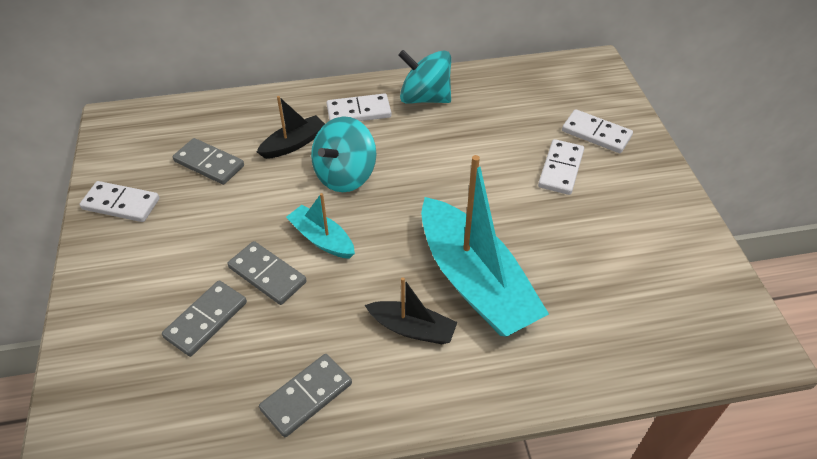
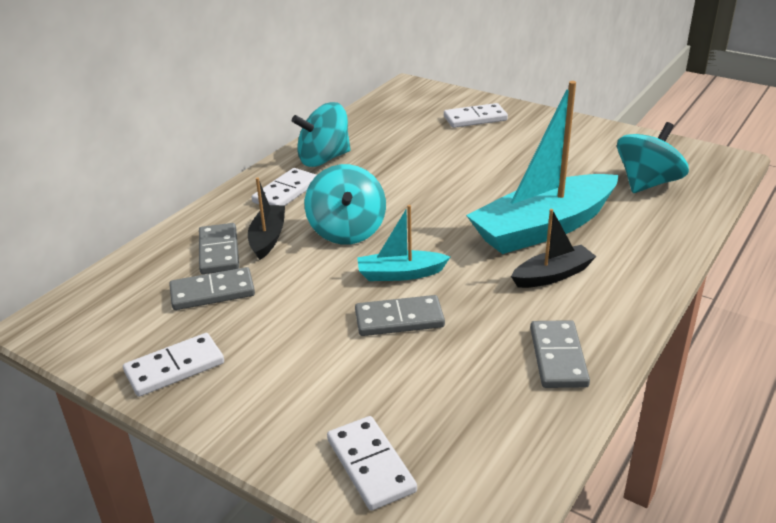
camera: 45 degrees left, 15 degrees down
(206, 320) = (404, 376): grey domino -> grey domino (219, 251)
(474, 281) = (543, 228): turquoise boat -> turquoise boat turned 135 degrees clockwise
(560, 169) = (487, 146): white domino -> white domino (370, 465)
(634, 309) = (647, 183): none -> turquoise spinning top

